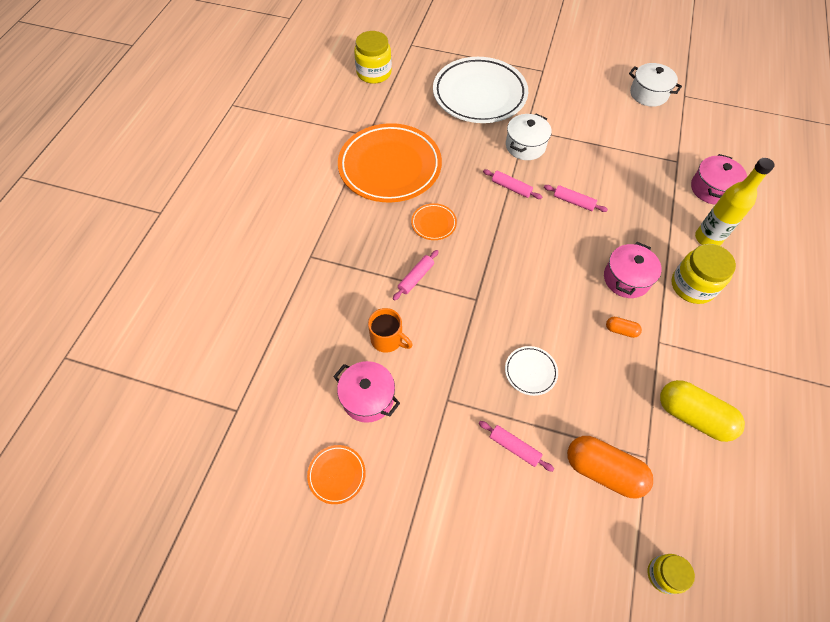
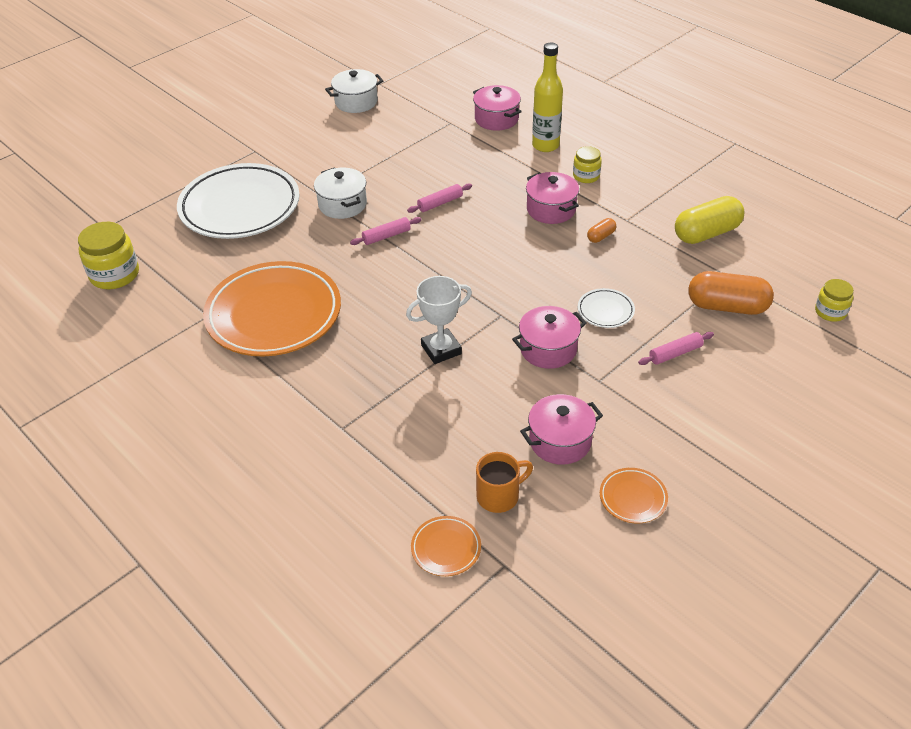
camera: 60 degrees left, 15 degrees down
(388, 339) = (501, 400): orange mug -> orange mug (499, 496)
(416, 278) = (441, 349): pink rolling pin -> white trophy
(433, 223) = (383, 309): orange plate -> orange plate (446, 548)
(460, 348) = (548, 349): none -> pink pot
(603, 471) = (727, 307): orange capsule -> orange capsule turned 45 degrees clockwise
(692, 286) = (586, 176): yellow jar -> yellow jar, size x0.60

